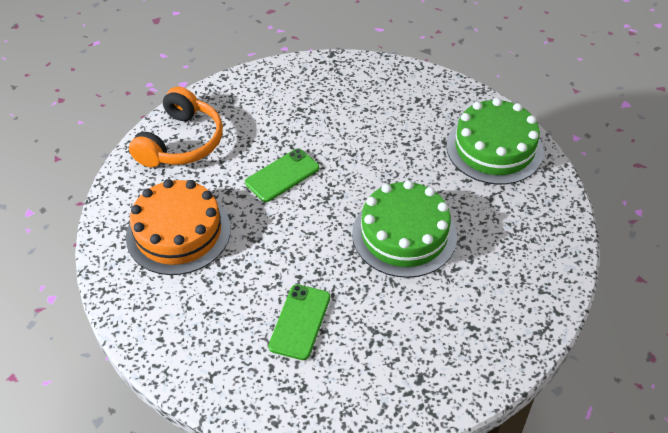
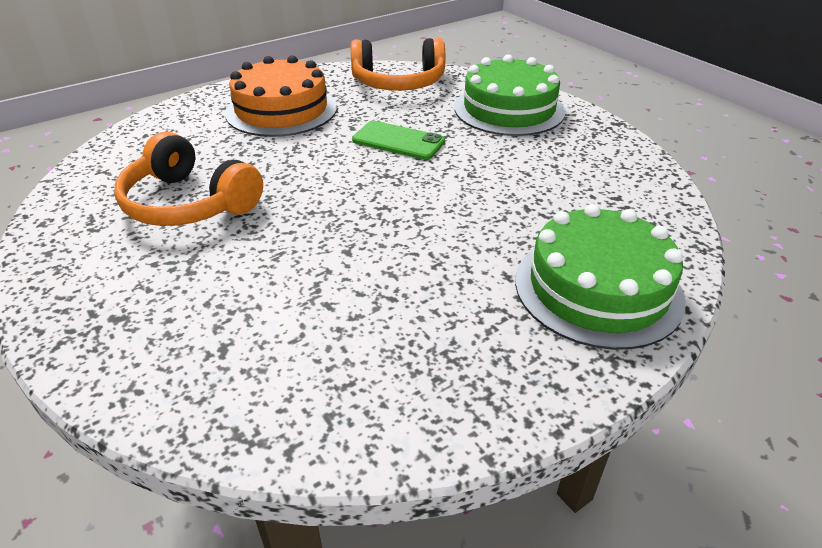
camera: 65 degrees right, 10 degrees down
(300, 322) = (189, 203): green phone -> orange headphones
(404, 234) = (364, 244): green cake -> green cake (509, 109)

